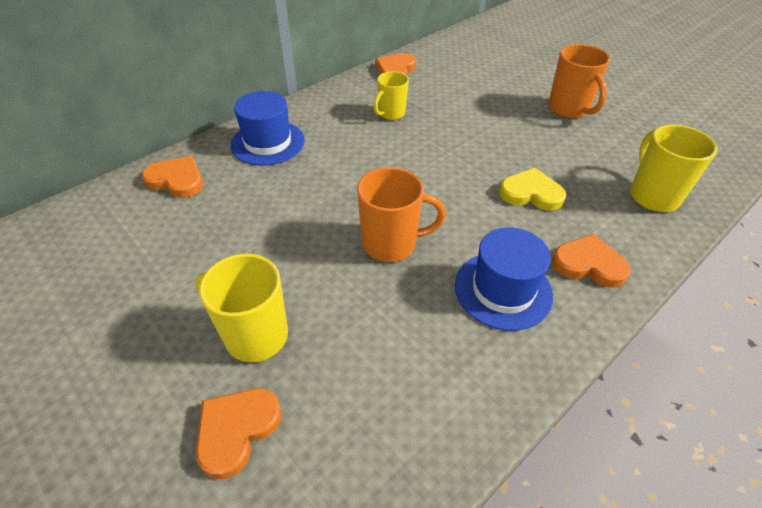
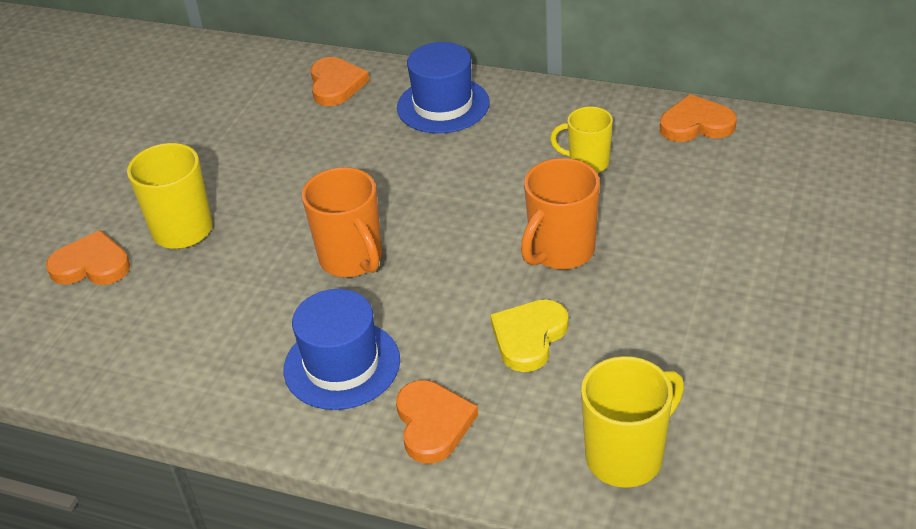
camera: 65 degrees right, 5 degrees down
(531, 193) = (529, 337): yellow heart -> yellow heart turned 135 degrees counterclockwise
(569, 109) = (773, 317): orange mug -> orange mug (560, 252)

